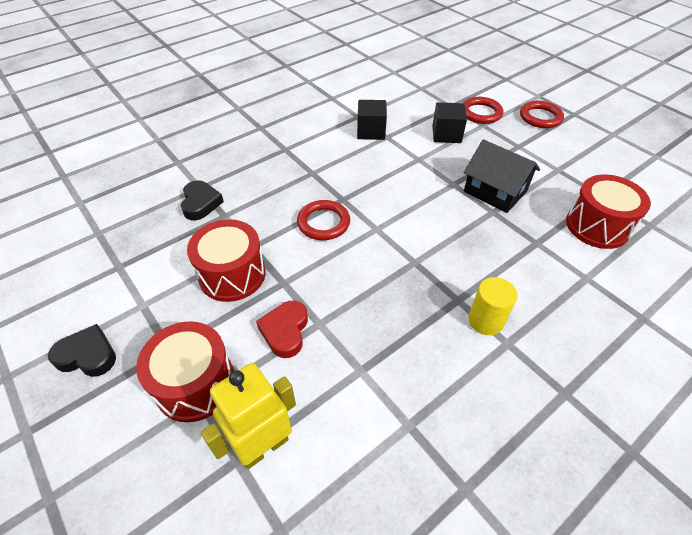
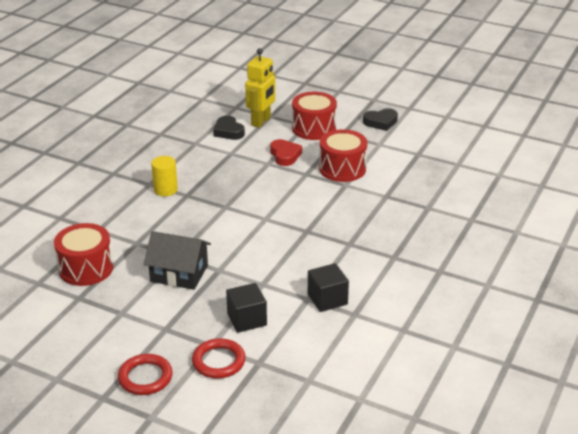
camera: 155 degrees right, 15 degrees down
(201, 203) = (412, 198): black heart -> black heart (228, 131)
(323, 223) = (308, 211): red ring -> none

